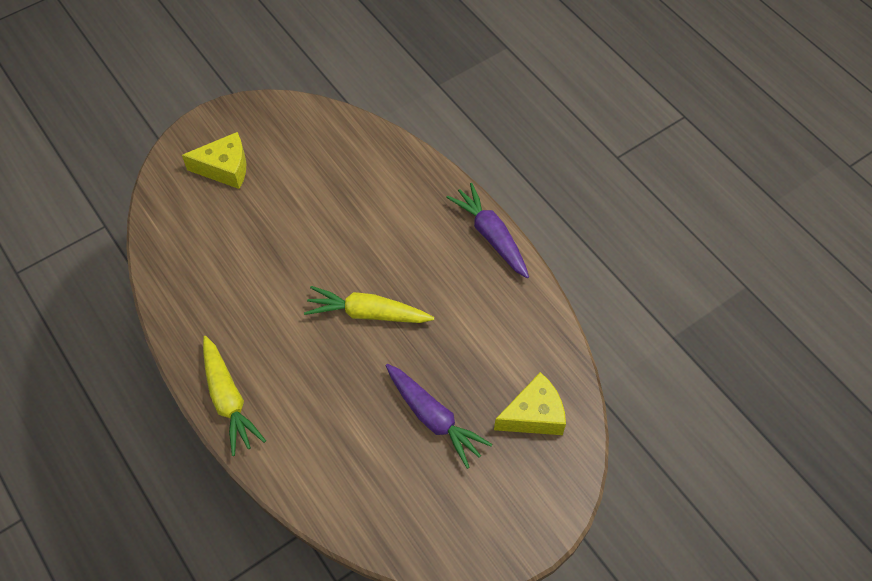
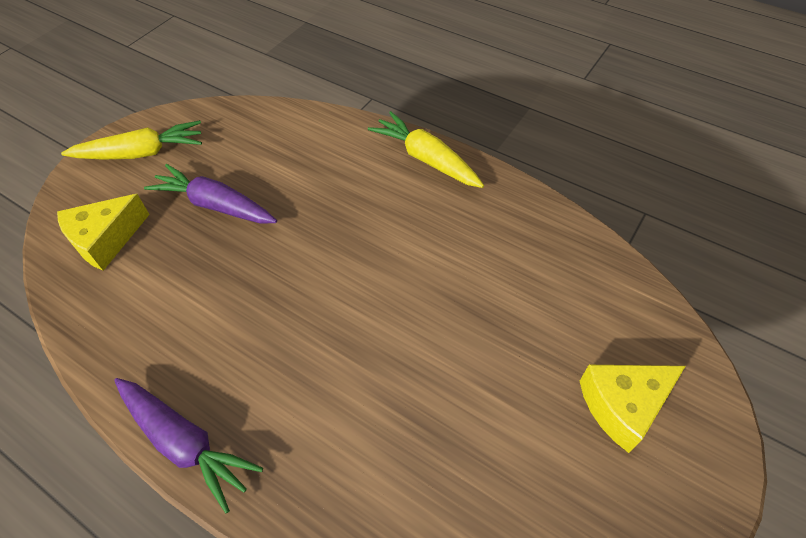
camera: 160 degrees right, 5 degrees down
(368, 313) = (323, 279): yellow carrot -> yellow carrot (141, 153)

